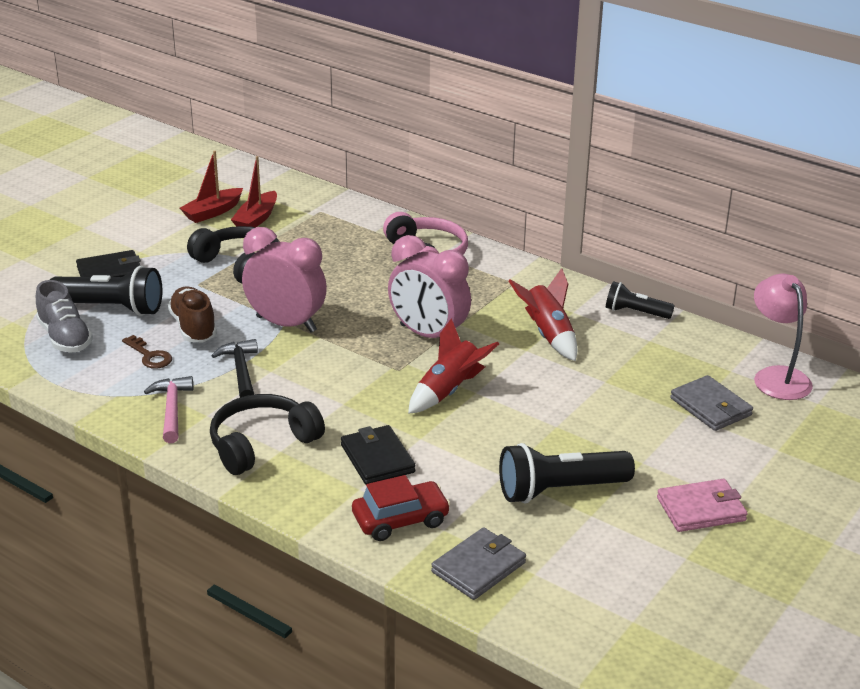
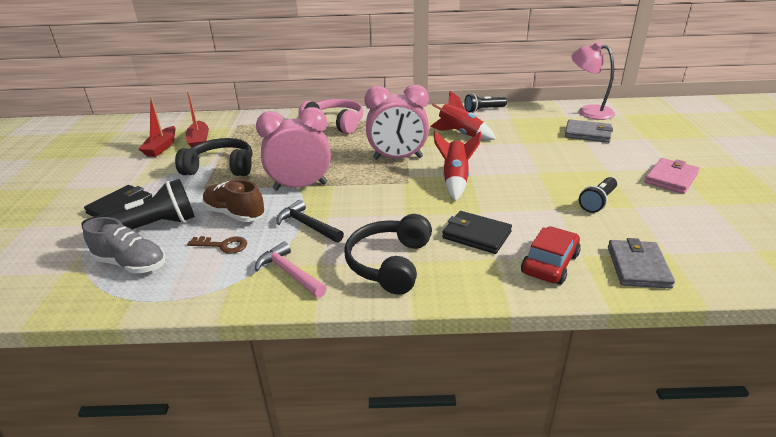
camera: 35 degrees left, 0 degrees up
(560, 490) = (598, 202): black flashlight -> black flashlight, size x0.60

